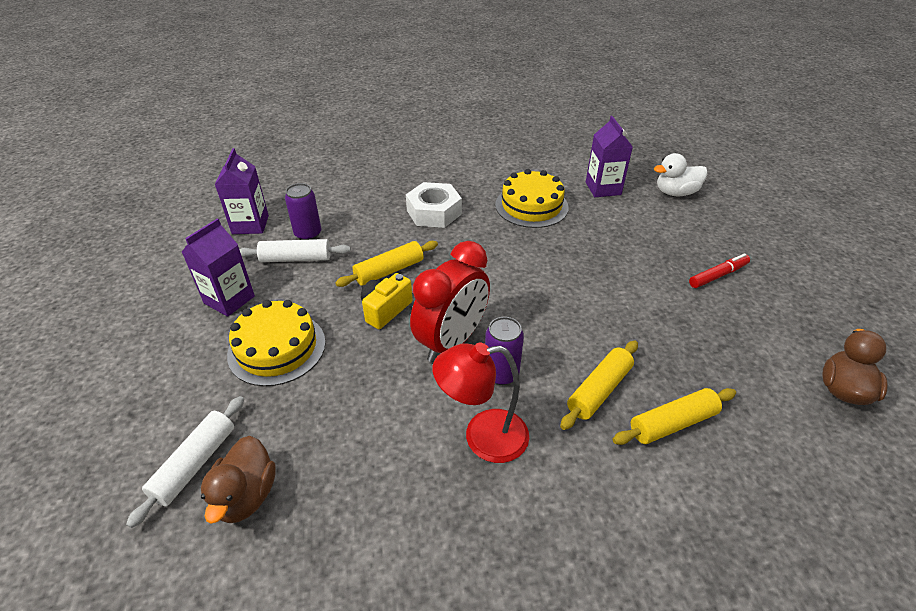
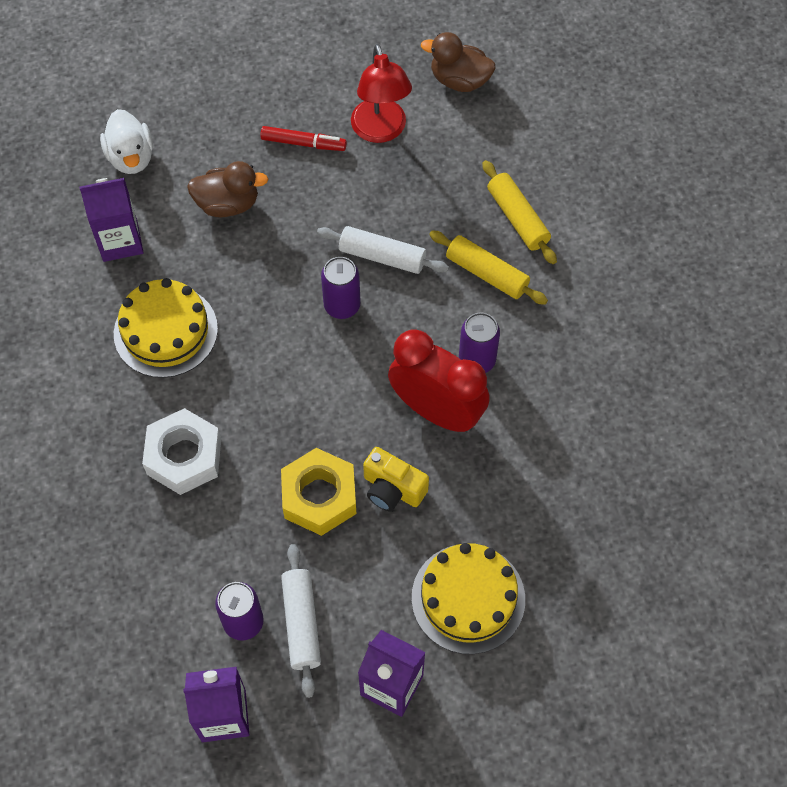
camera: 95 degrees left, 20 degrees up
(195, 464) = (629, 630): white rolling pin -> white rolling pin (382, 256)
(246, 496) = (652, 570): brown duck -> brown duck (228, 204)
(389, 271) = (319, 496): yellow rolling pin -> yellow nut
(483, 437) = (557, 374): red lamp -> red lamp (381, 131)
(556, 290) = (342, 306): none -> purple can
(718, 275) = (303, 143): red marker -> red marker turned 135 degrees clockwise

